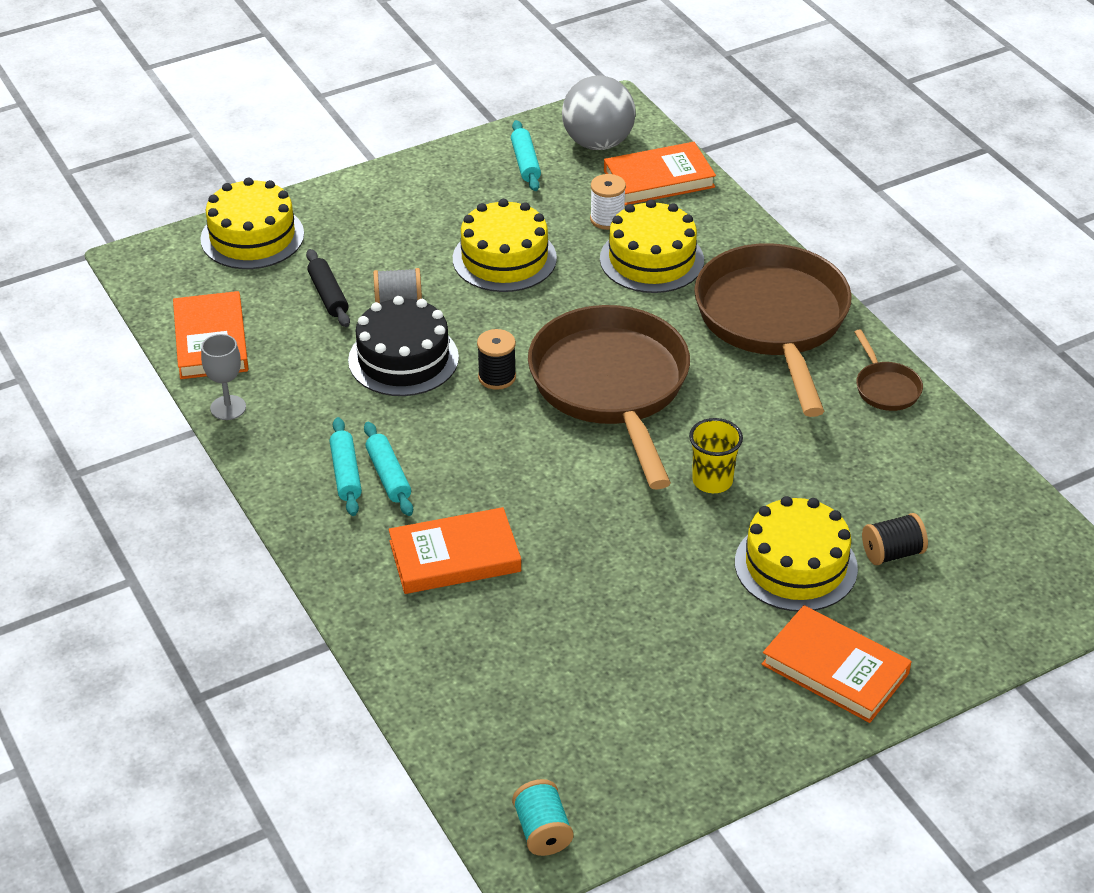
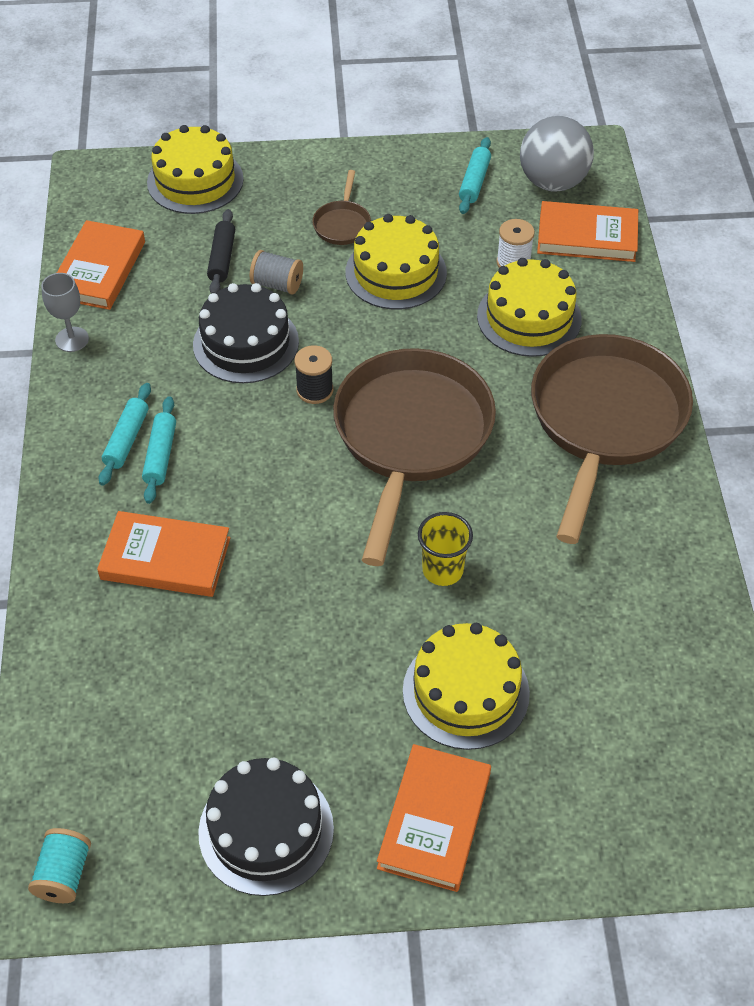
camera: 25 degrees right, 10 degrees up
(697, 730) = (266, 830): none -> black cake
(835, 669) = (434, 820): orange book -> orange book turned 45 degrees clockwise
(885, 388) = (671, 532): brown pan -> brown pan (342, 224)
(892, 553) = (568, 716): black spool -> none

